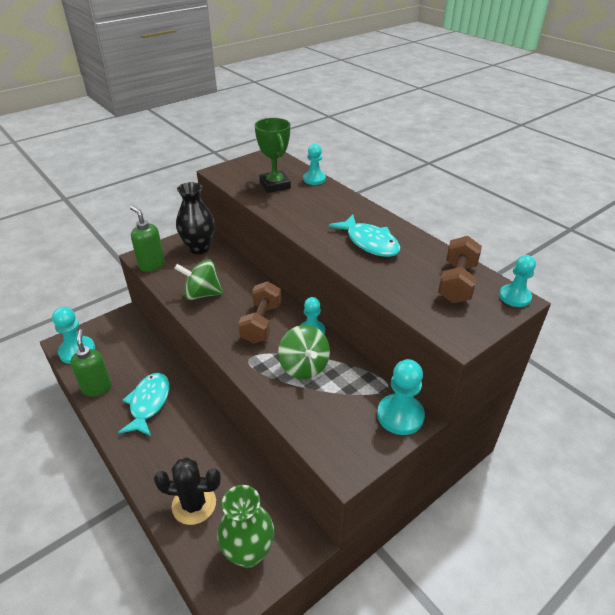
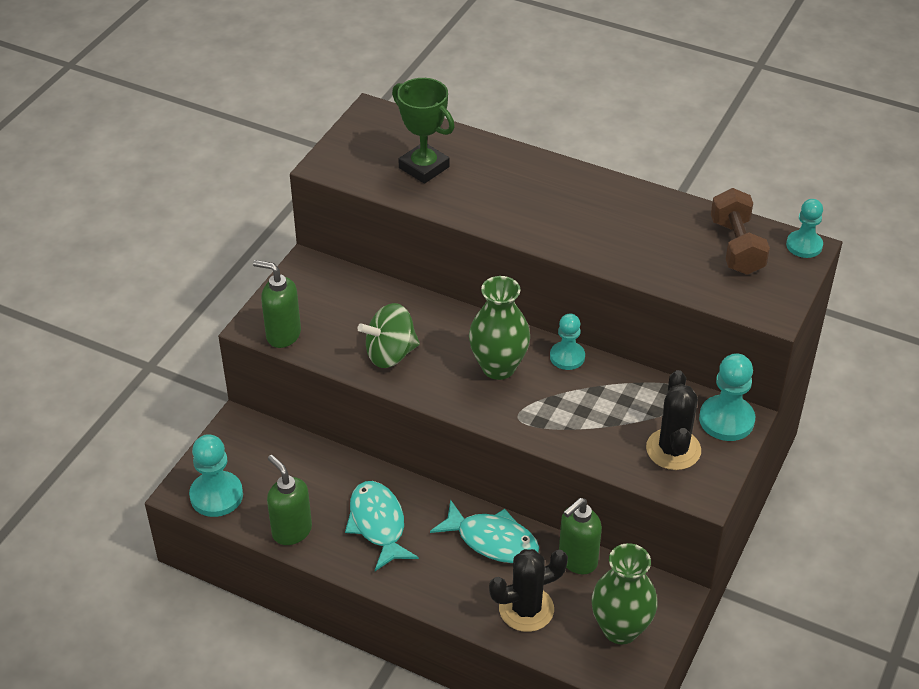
camera: 25 degrees left, 5 degrees up
(199, 248) = (327, 287): black vase -> none
(255, 481) = (577, 560): none -> green soap dispenser
(261, 323) = (498, 367): brown dumbbell -> green vase
(304, 366) = (588, 403): green spinning top -> none
(314, 179) = (469, 141): turquoise pawn -> none
(343, 423) = (673, 449): none -> black cactus
(369, 242) = (608, 222): turquoise fish -> turquoise fish (492, 540)

